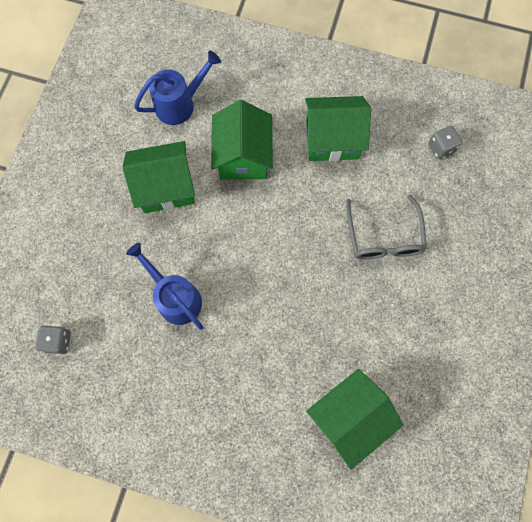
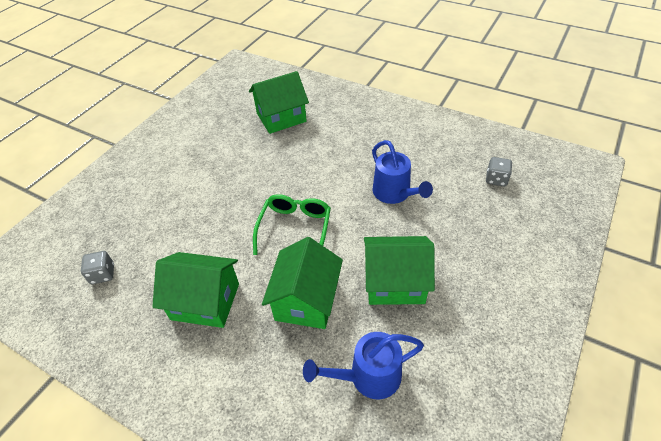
camera: 165 degrees left, 25 degrees down
(275, 230) = (295, 229): none -> green glasses
(383, 236) = (201, 210): grey glasses -> none

